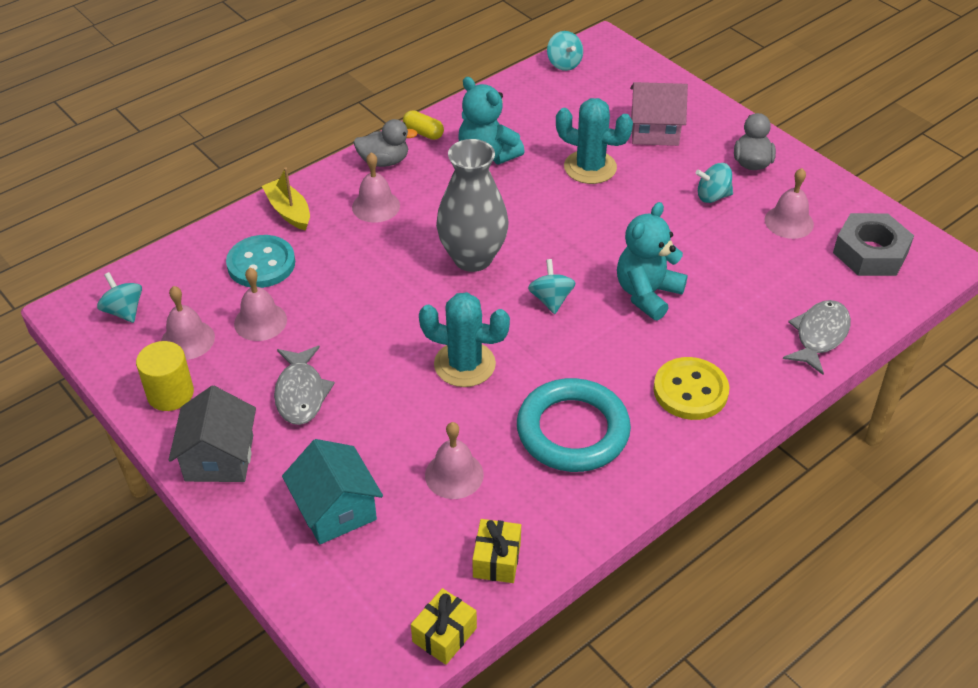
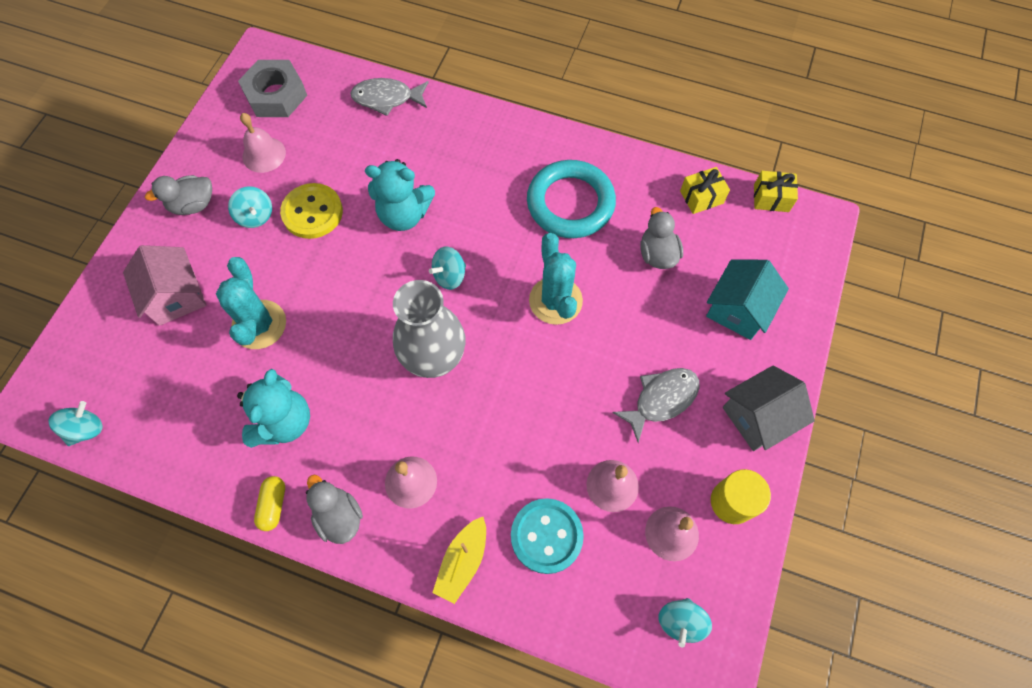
camera: 120 degrees left, 20 degrees up
(454, 474) = (657, 254): pink bell -> grey duck
(690, 391) = (488, 151): yellow button -> yellow button (312, 212)

